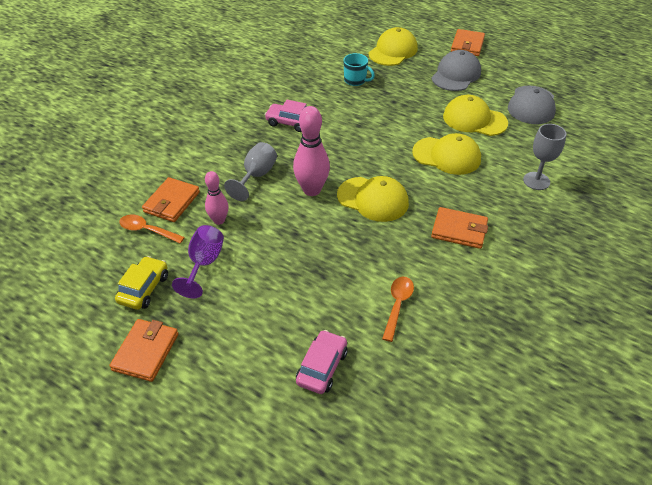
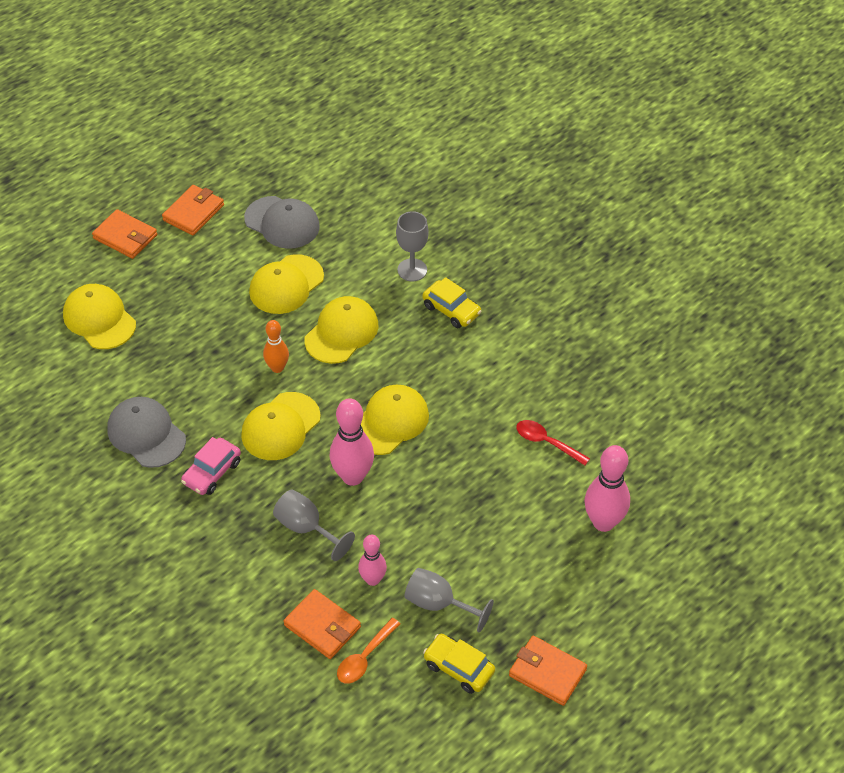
camera: 75 degrees left, 5 degrees up
(204, 264) = (438, 604): purple goblet -> grey goblet
(322, 367) = (603, 522): pink car -> pink bowling pin
(342, 144) = (280, 426): none -> yellow cap
(355, 80) = (150, 379): turquoise mug -> none
(395, 132) = (277, 368): none -> orange bowling pin
(397, 305) = (546, 442): orange spoon -> red spoon
(456, 75) = (187, 271): grey cap -> grey cap (146, 434)
(459, 230) = (462, 361): orange wallet -> orange wallet (193, 213)
(510, 213) = (451, 310): none -> yellow car

